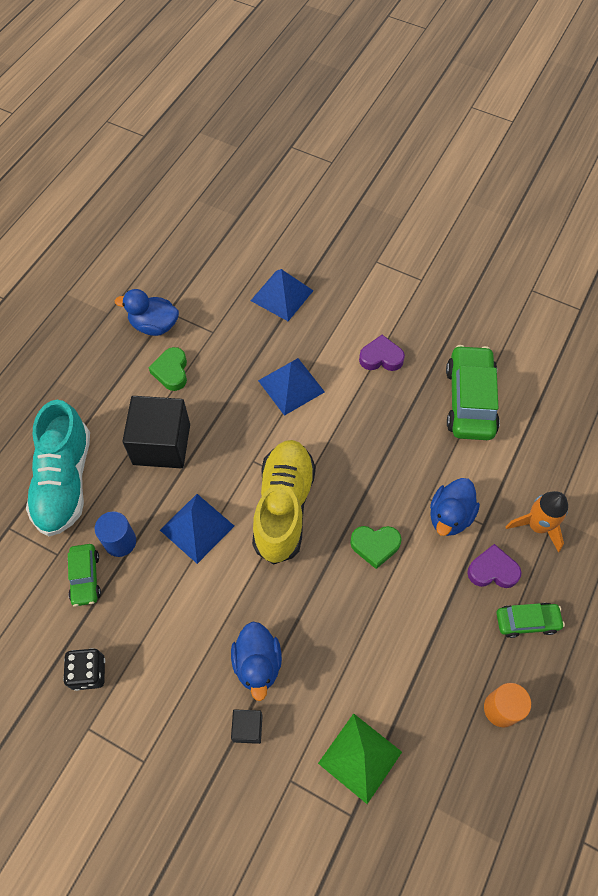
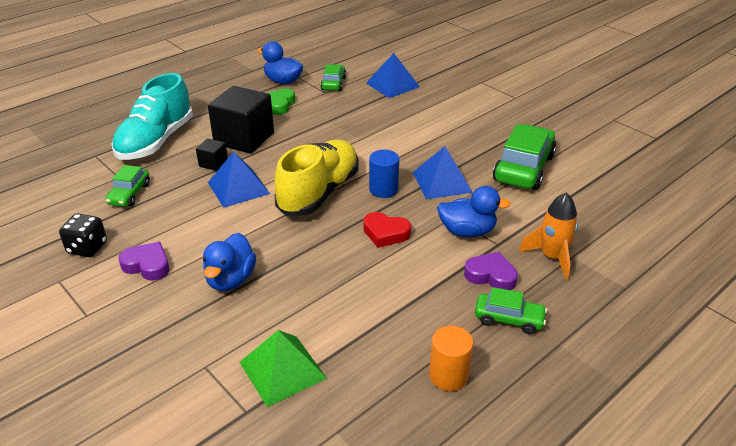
camera: 20 degrees right, 25 degrees down
(120, 542) = (172, 181): blue cylinder -> blue cylinder (383, 189)
(214, 312) = (333, 83): none -> green car
(247, 728) = (192, 319): black cube -> black cube (213, 163)
(291, 386) = (369, 130): blue pyramid -> blue pyramid (442, 182)
(375, 546) = (385, 233): green heart -> red heart
(381, 357) = (456, 130): purple heart -> purple heart (147, 265)
(450, 516) = (467, 231): blue duck -> blue duck turned 135 degrees counterclockwise

